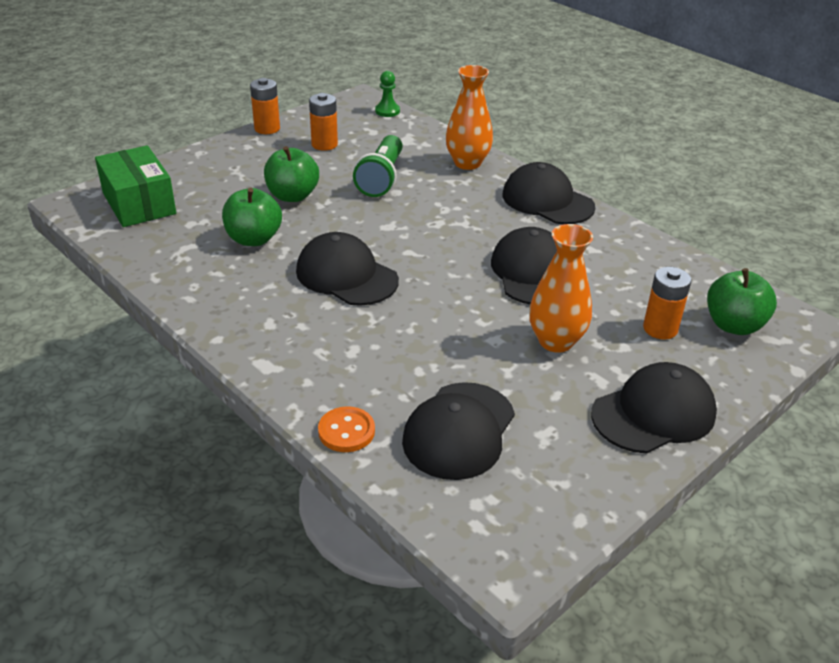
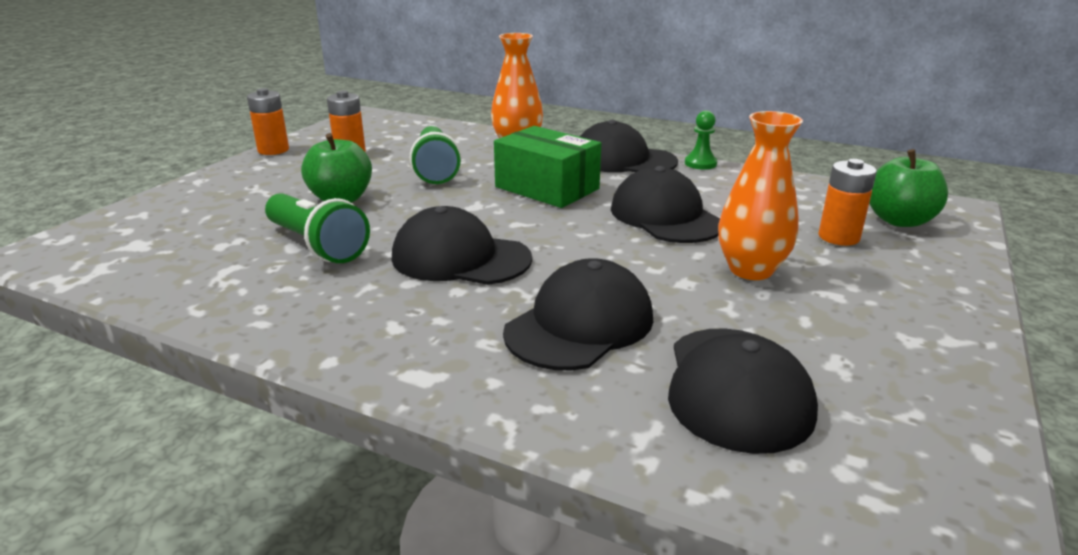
camera: 20 degrees left, 10 degrees down
(139, 203) = (136, 238): green box -> green box (547, 188)
(254, 239) = (317, 245): green apple -> green flashlight
(346, 431) = (594, 429): orange button -> none
(387, 111) = (401, 120): green pawn -> green pawn (700, 163)
(653, 413) = (922, 313): black cap -> black cap (580, 324)

